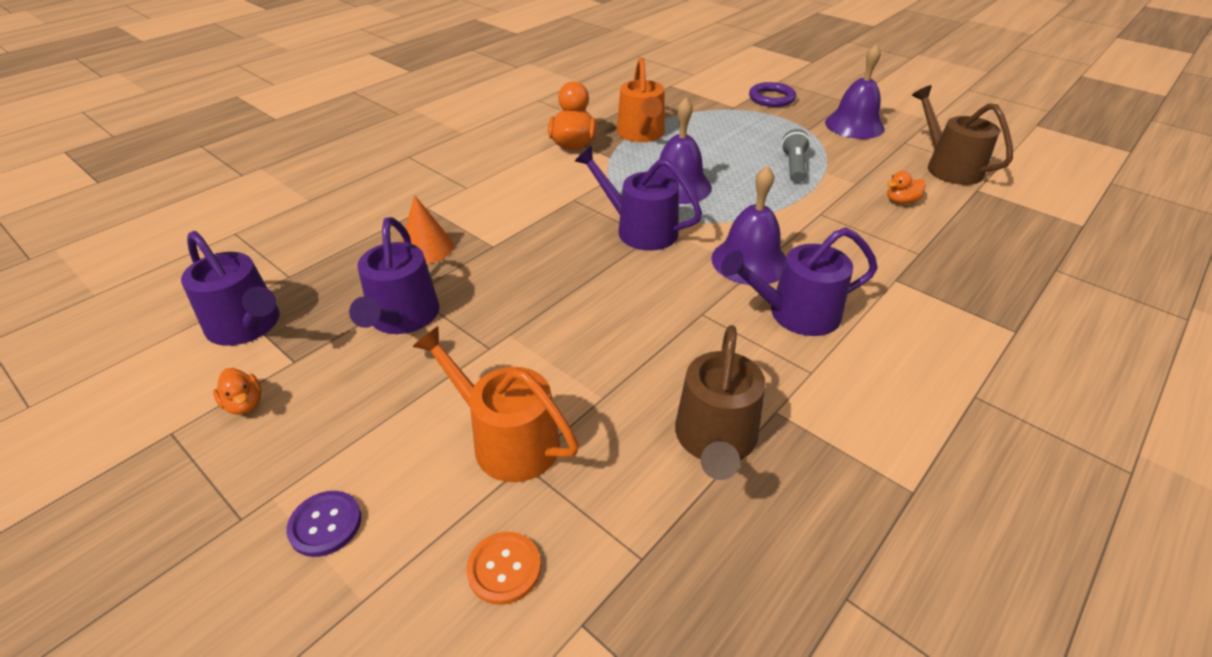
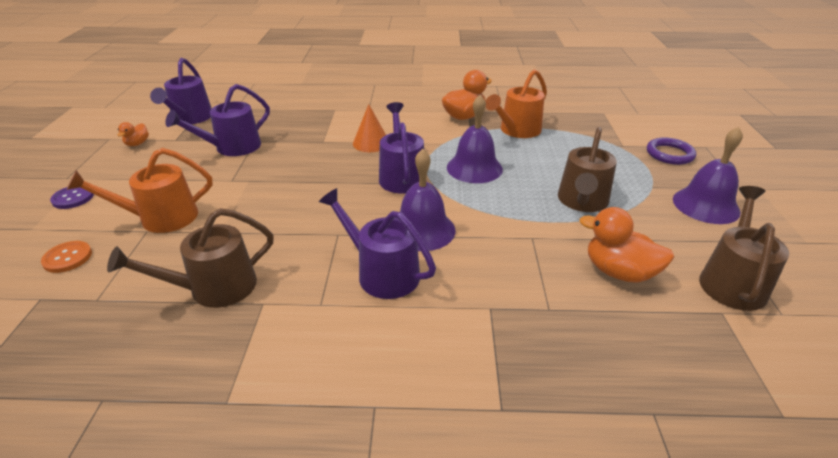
camera: 50 degrees right, 5 degrees down
(426, 248) = (298, 126): orange cone -> orange cone (371, 143)
(507, 440) = (161, 218): orange watering can -> orange watering can turned 105 degrees counterclockwise
(794, 166) = (582, 201): grey flashlight -> brown watering can
(901, 201) = (619, 272): orange duck -> orange duck, size x1.87

